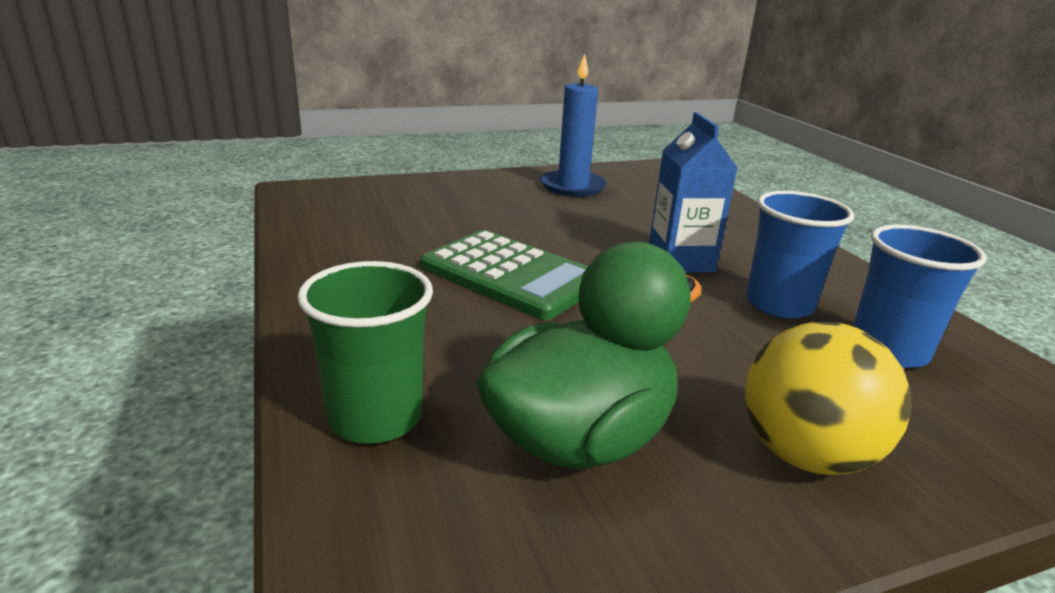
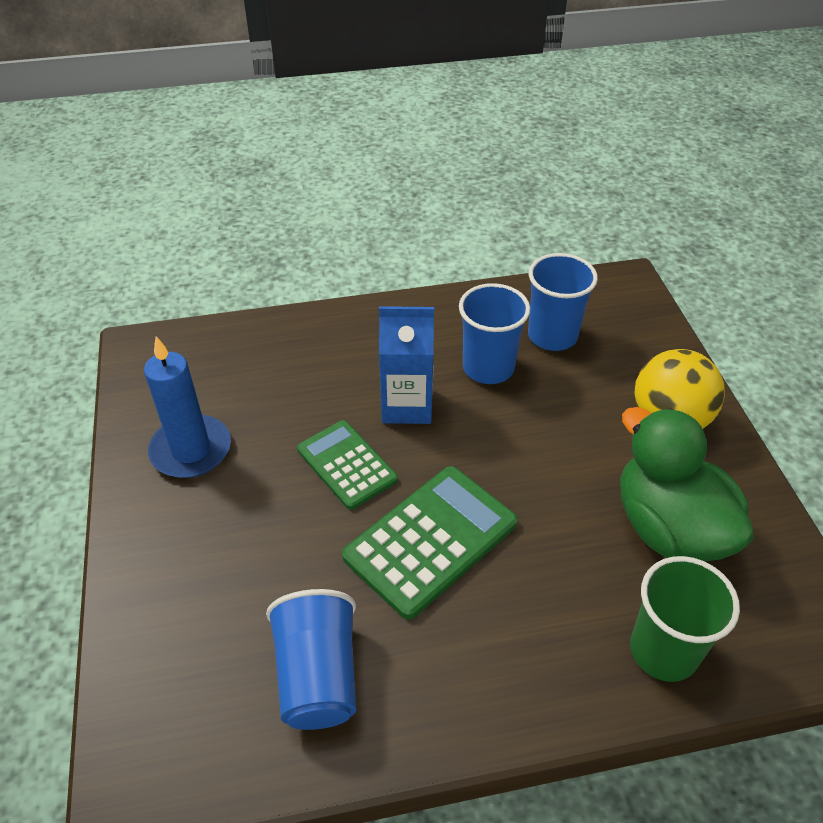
camera: 80 degrees left, 20 degrees up
(368, 235) = (318, 676): none -> blue cup
(586, 237) = (346, 465): none -> green calculator

